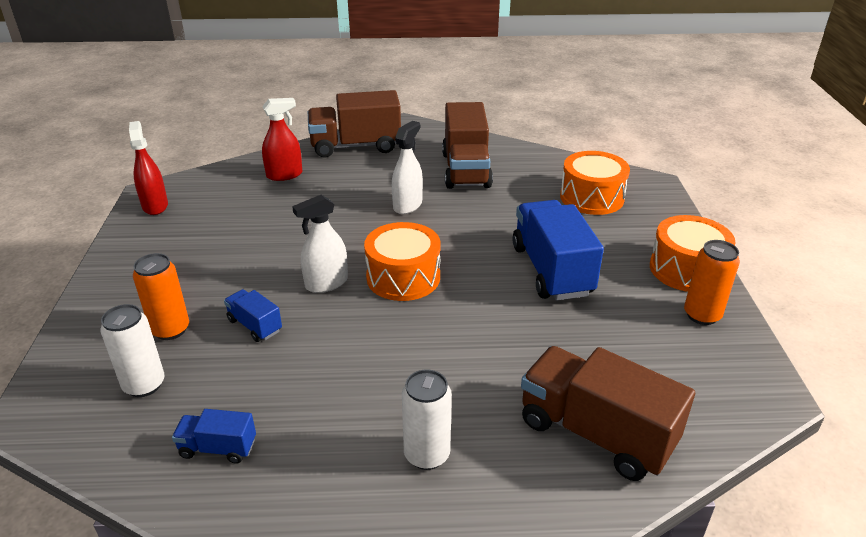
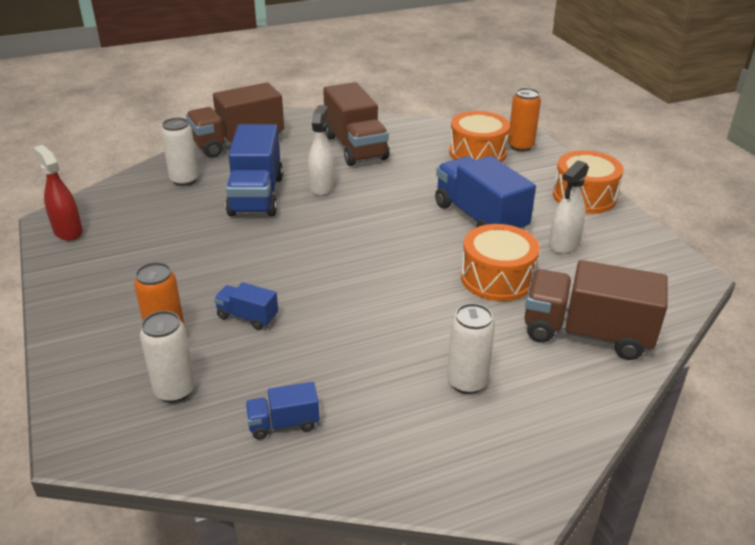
camera: 20 degrees left, 0 degrees up
(284, 175) = (184, 180): red spray bottle -> white can
(326, 283) = (290, 267): white spray bottle -> white spray bottle (564, 244)
(339, 203) = (256, 196): none -> blue truck
(403, 277) = (357, 248): orange drum -> orange drum (497, 278)
(702, 315) = (614, 229): orange can -> orange can (520, 146)

